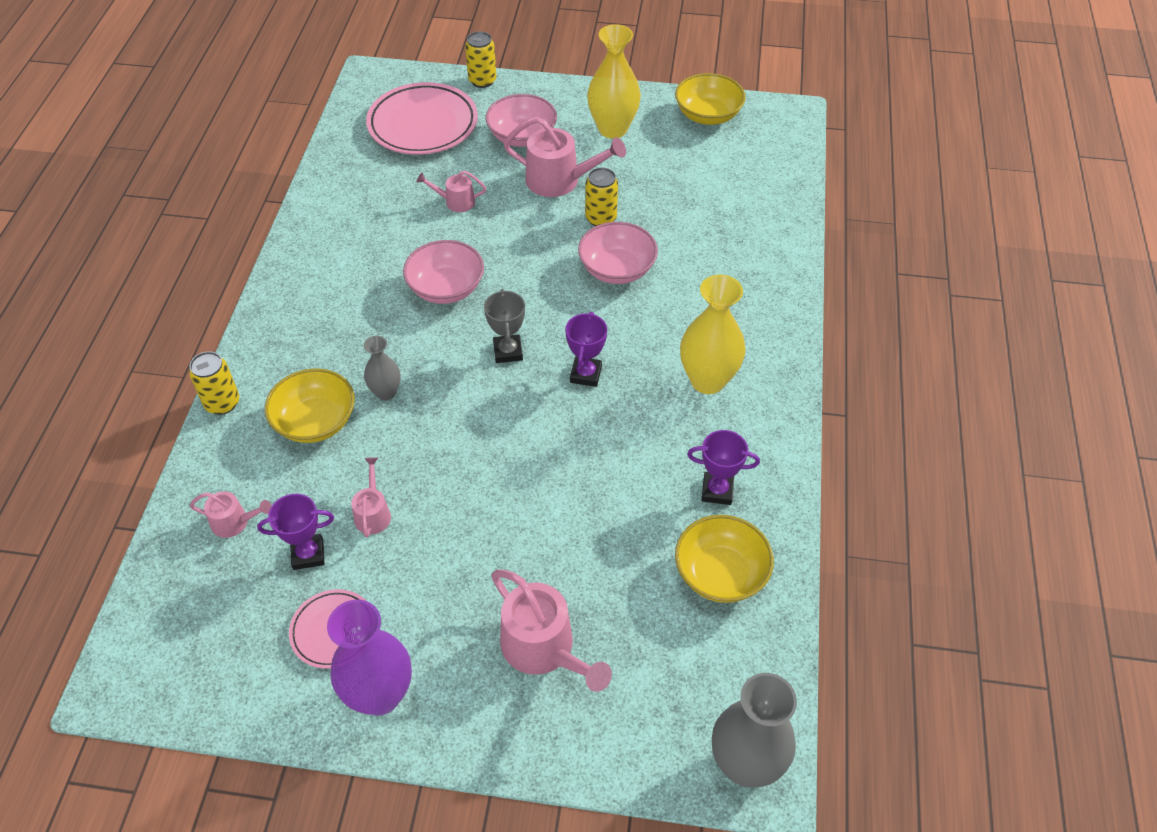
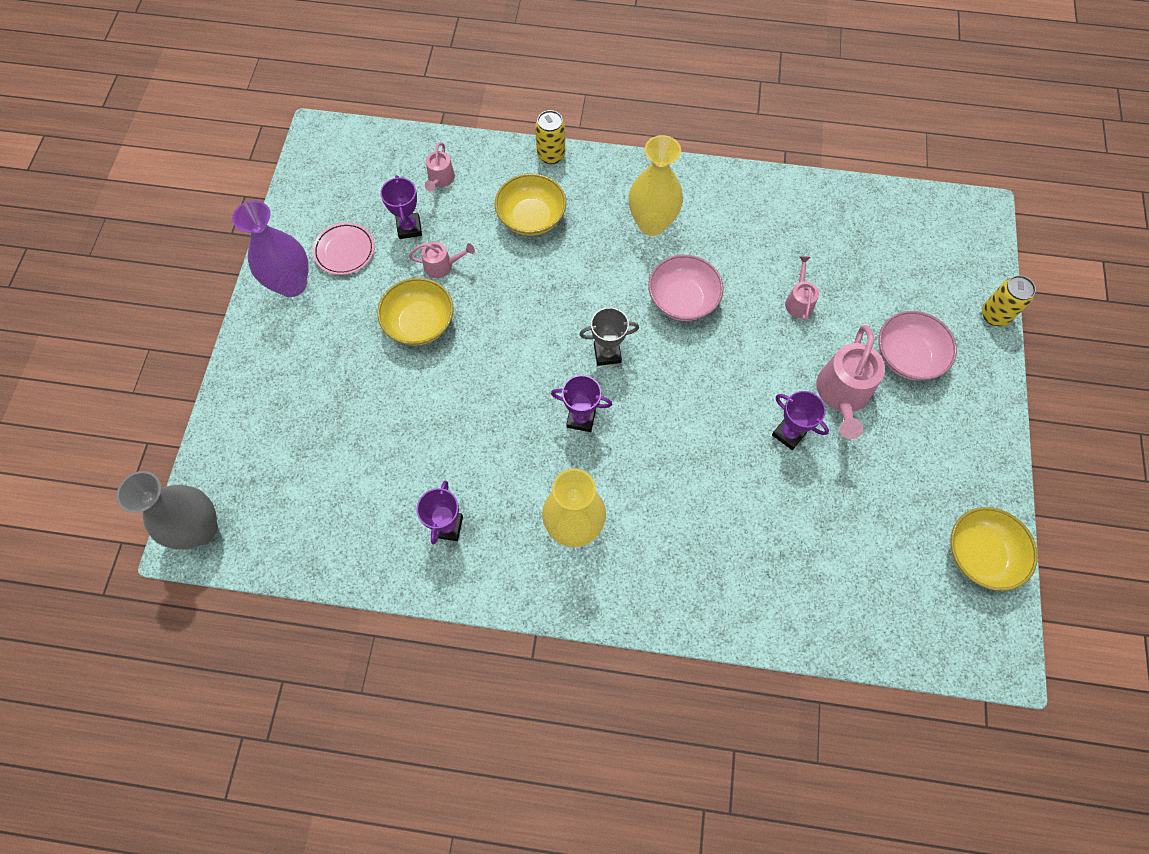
camera: 90 degrees right, 15 degrees up
(386, 392) = (561, 263): grey vase -> none
(423, 124) = (911, 265): pink plate -> none
(543, 648) = (313, 388): pink watering can -> none
(601, 218) = (789, 433): yellow can -> purple trophy
(612, 129) = (936, 448): yellow vase -> yellow vase (652, 223)
(617, 269) = (717, 448): pink bowl -> none
(720, 573) = (364, 523): yellow bowl -> yellow bowl (420, 323)

